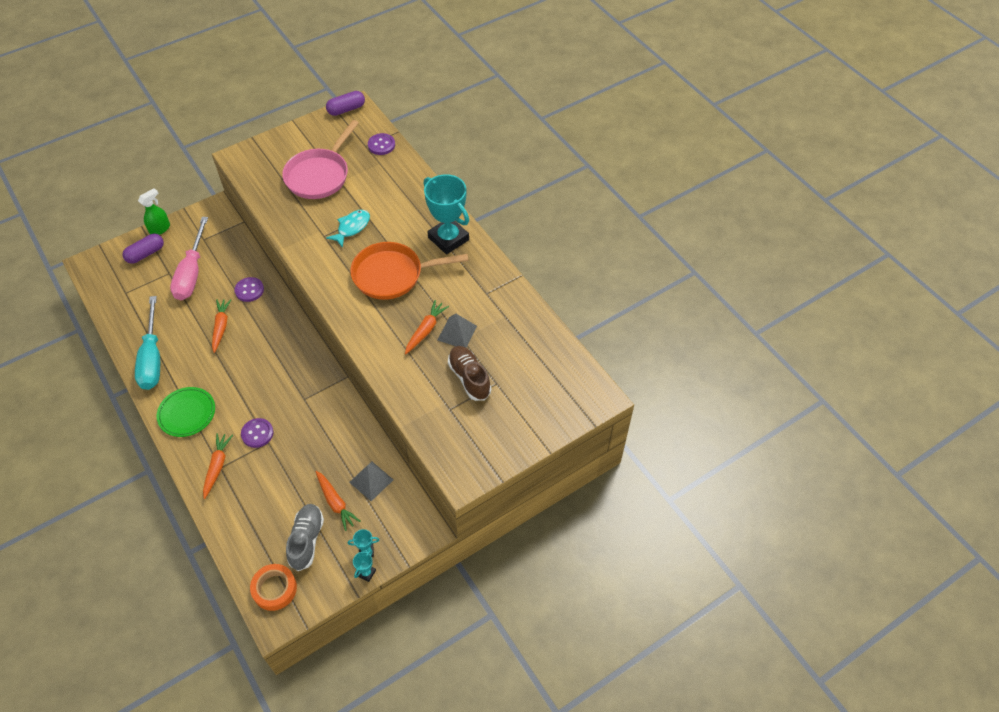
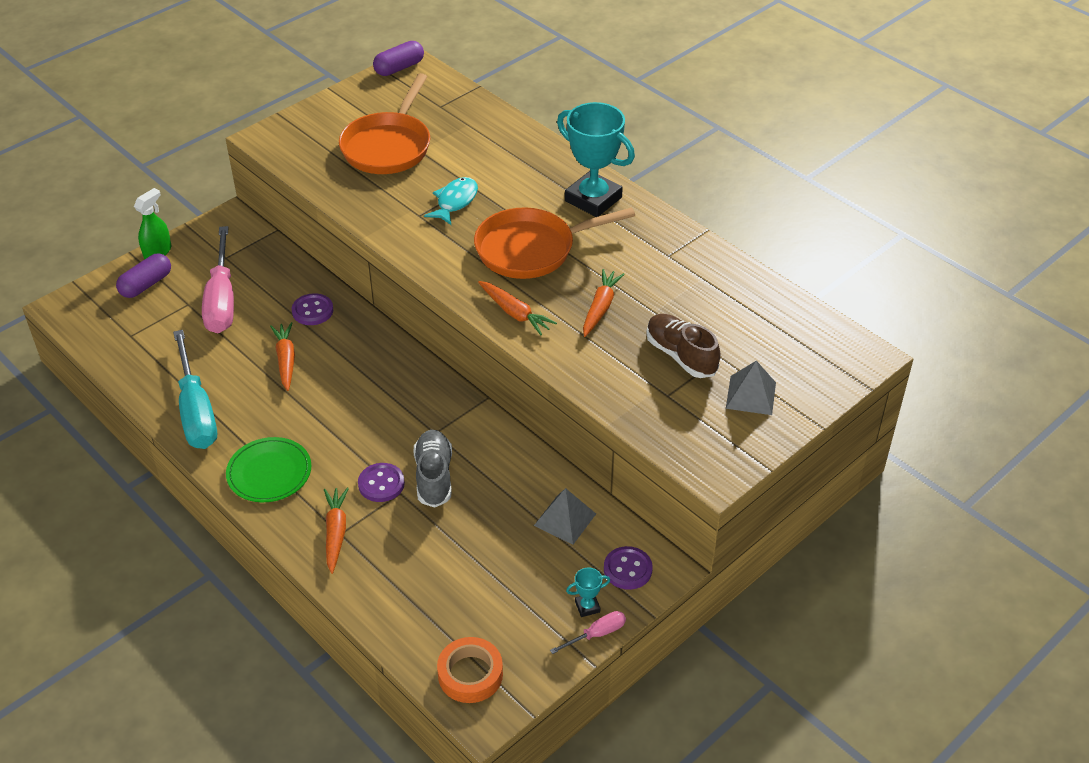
camera: 10 degrees left, 10 degrees down
(306, 540) = (497, 606): grey shoe -> grey shoe (434, 476)
(319, 175) = (388, 146): pink pan -> orange pan
(336, 502) = (523, 553): orange carrot -> orange carrot (515, 313)
(366, 573) = (596, 634): turquoise trophy -> pink screwdriver
(381, 145) = (462, 103): purple button -> purple button (627, 569)
(457, 333) = (645, 305): grey pyramid -> grey pyramid (751, 395)

